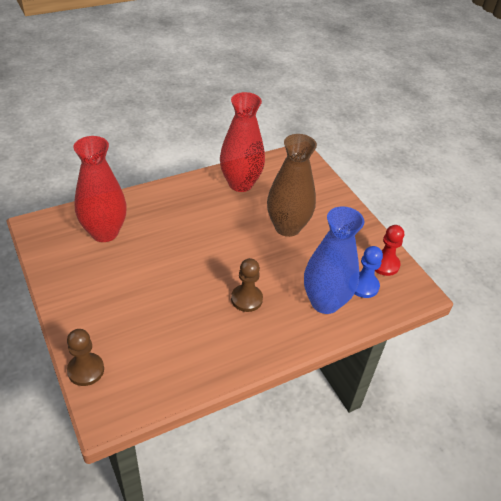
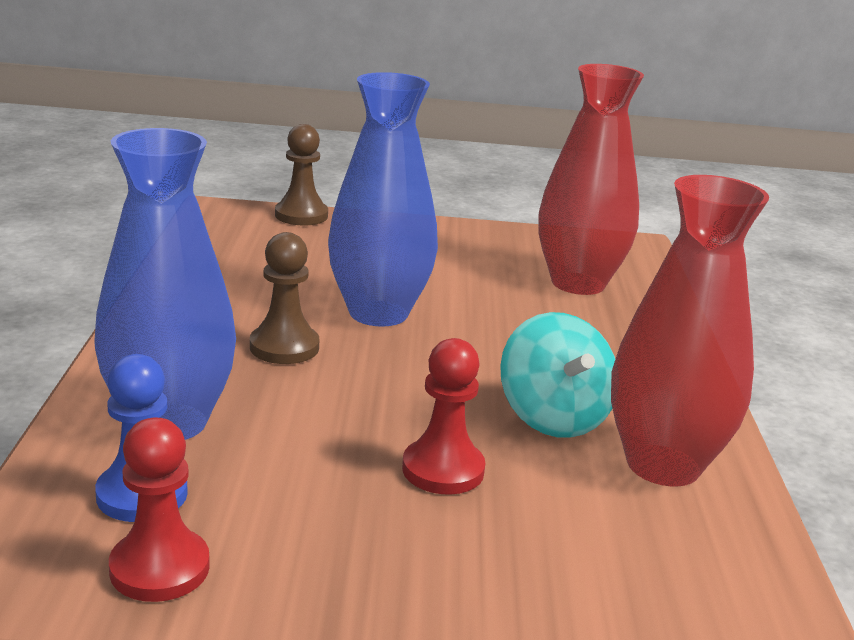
camera: 120 degrees right, 20 degrees down
(190, 284) = (378, 313): none -> blue vase
(233, 212) = (553, 417): none -> turquoise spinning top
(287, 227) = (443, 470): brown vase -> red pawn

